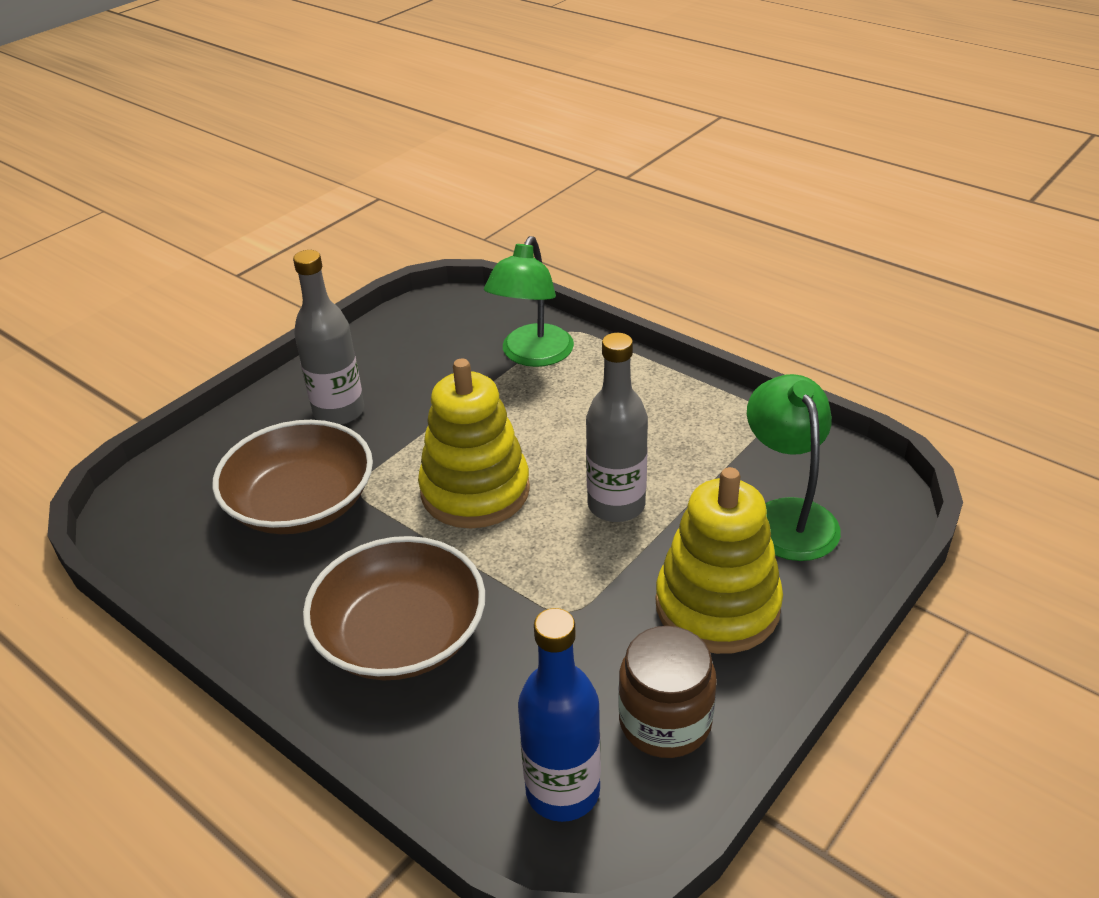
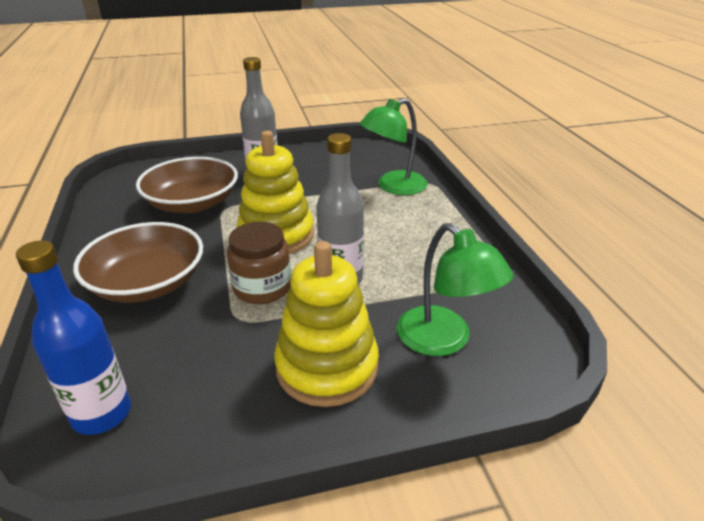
camera: 35 degrees right, 5 degrees down
(665, 721) = (206, 414): brown jar -> brown jar (262, 288)
(787, 516) = (444, 340): green lamp -> green lamp turned 120 degrees clockwise

